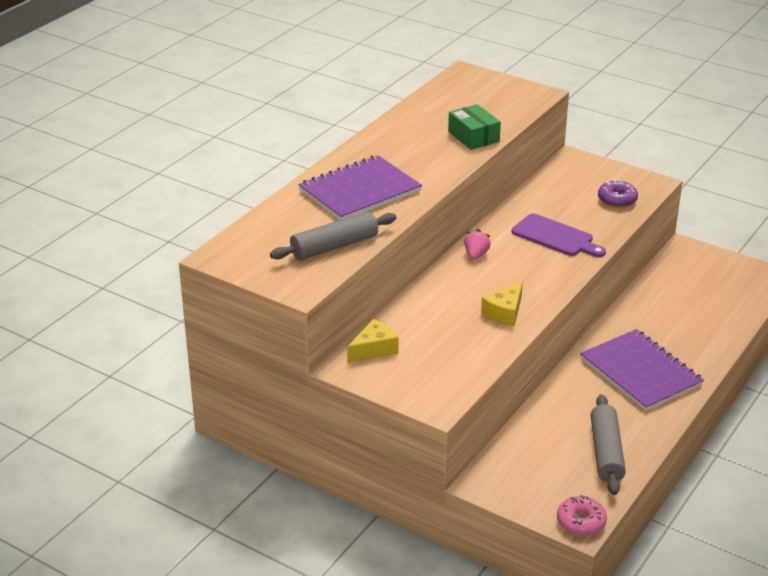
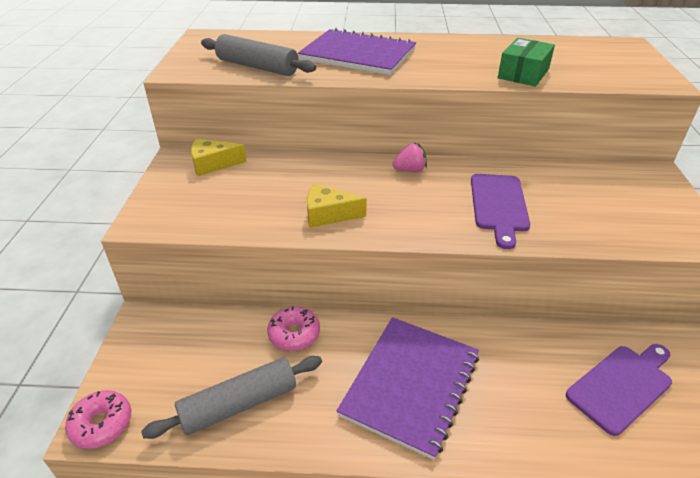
camera: 60 degrees right, 5 degrees up
(374, 349) = (213, 164): yellow cheese -> yellow cheese turned 150 degrees clockwise
(556, 408) = (294, 334): none -> pink donut
(617, 200) = (627, 225): purple donut -> none
(696, 292) = (622, 386): none -> purple cutting board

